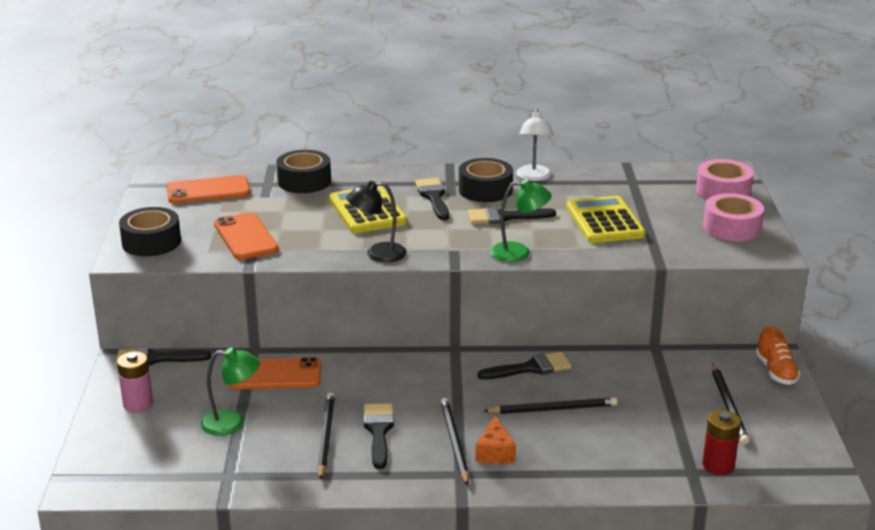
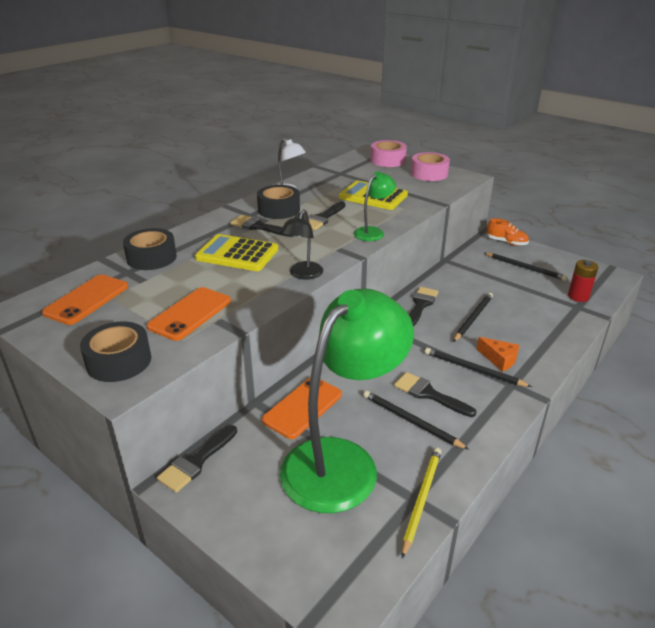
camera: 50 degrees left, 5 degrees up
(138, 404) = (250, 505): pink battery -> none
(231, 480) = (421, 499): none -> yellow pencil
(232, 423) = (342, 461): green lamp -> green lamp, size x2.29
(245, 237) = (190, 314): orange phone -> orange phone turned 75 degrees counterclockwise

